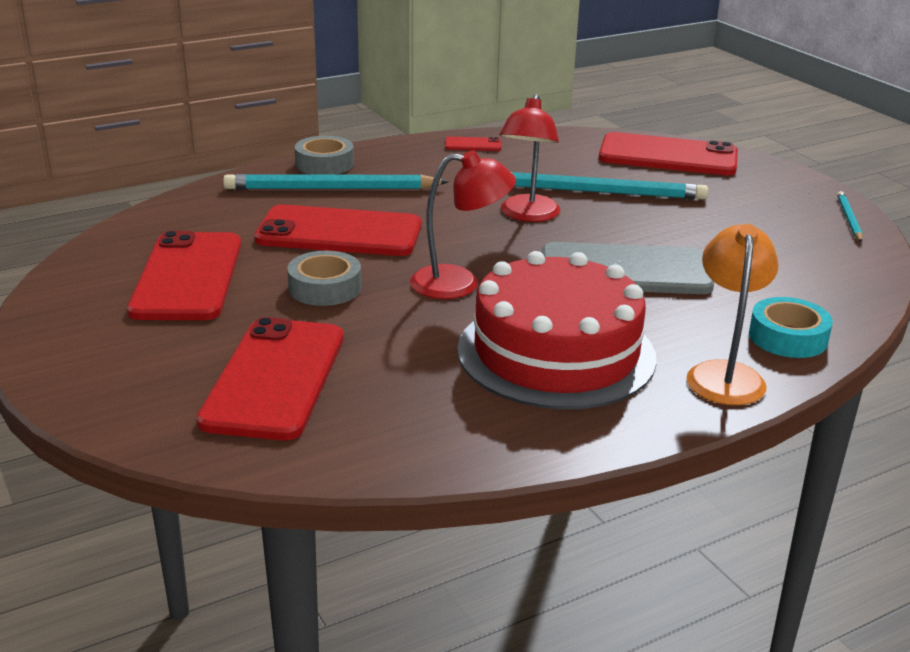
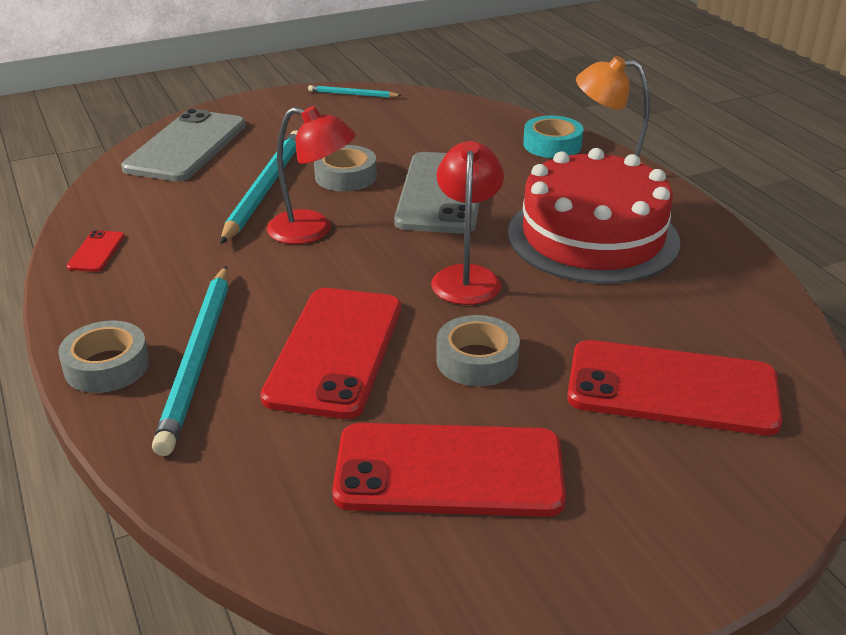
camera: 85 degrees left, 5 degrees up
(641, 224) = (345, 176): none -> grey tape
(668, 156) = (186, 146): red phone -> grey phone

